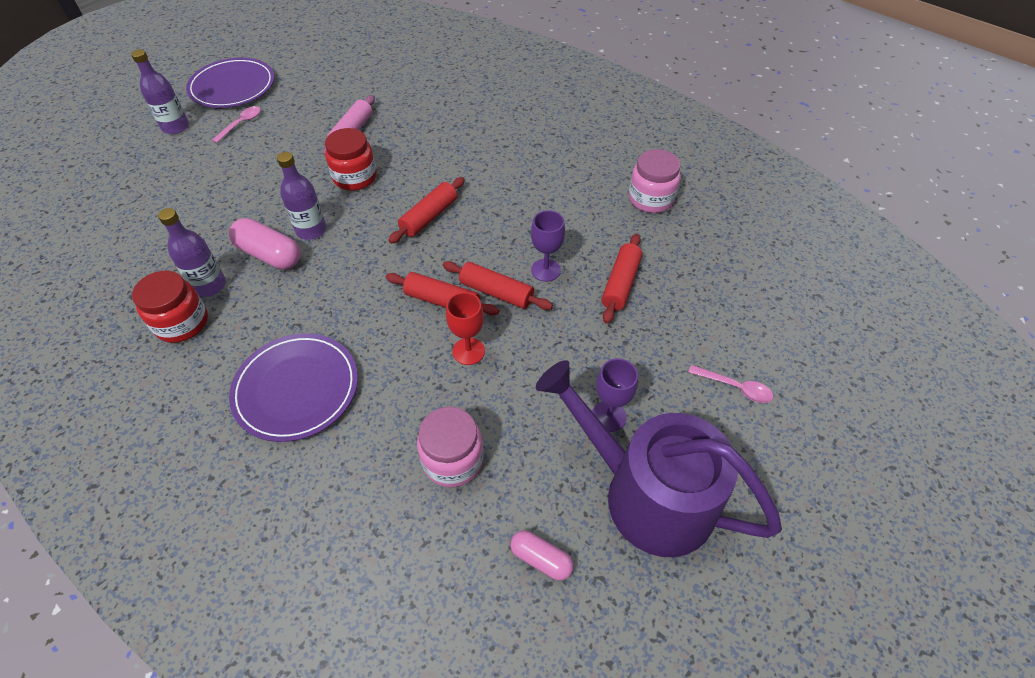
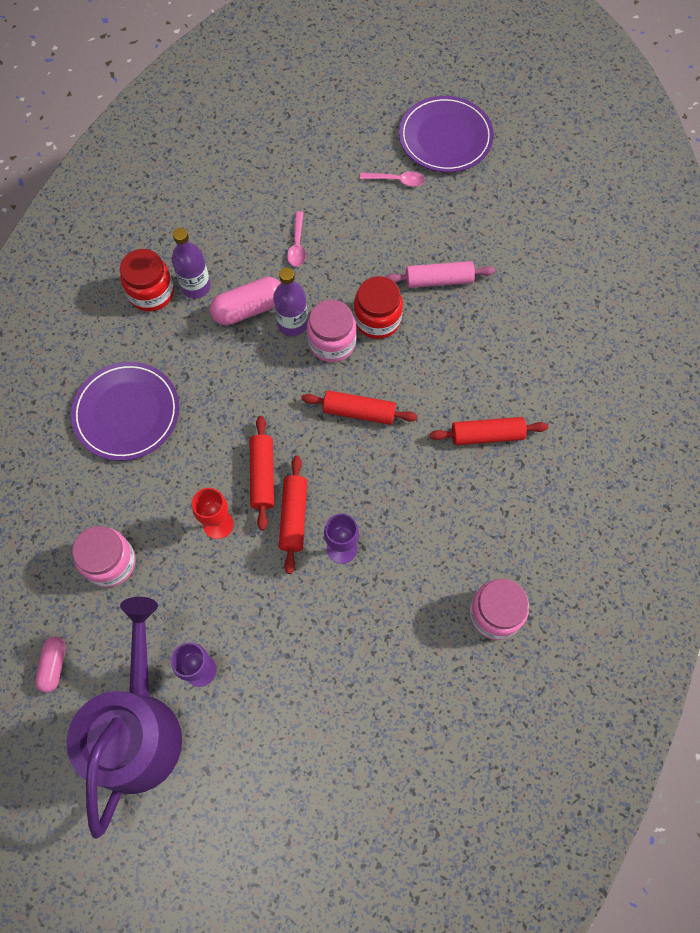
camera: 65 degrees right, 15 degrees up
(175, 127) = (362, 132): purple bottle -> none
(269, 255) = (248, 309): pink capsule -> pink capsule turned 60 degrees clockwise
(351, 211) = (332, 342): none -> pink jar
(620, 284) = (357, 625): red rolling pin -> red rolling pin (487, 435)
(735, 387) = (277, 775): pink spoon -> pink spoon (297, 245)

